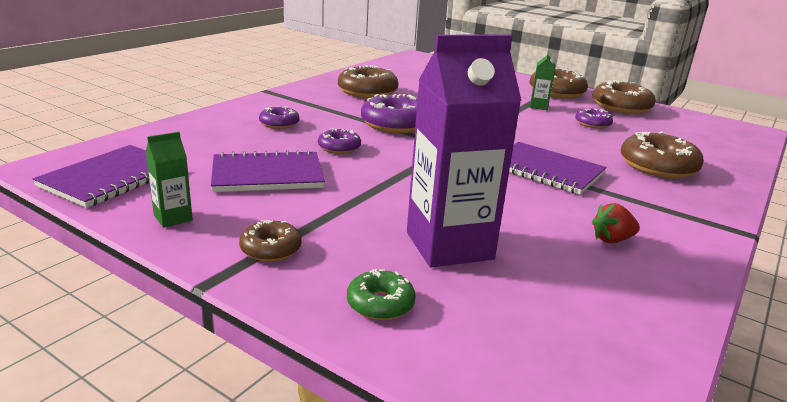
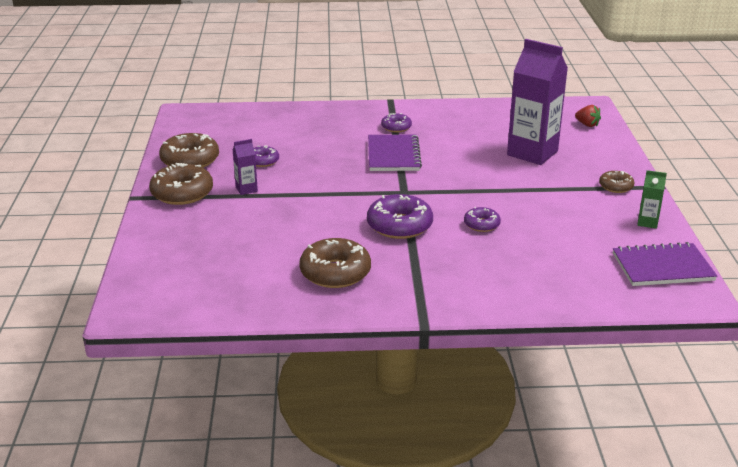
camera: 125 degrees left, 5 degrees up
(267, 175) = (561, 226): purple notebook -> none
(279, 124) = (485, 267): purple donut -> purple donut (396, 127)
(380, 304) = (599, 151): green donut -> none
(538, 106) = (246, 189): green carton -> purple carton
(612, 240) = (455, 124): red strawberry -> red strawberry (587, 125)
(657, 166) = (325, 129): brown donut -> none

